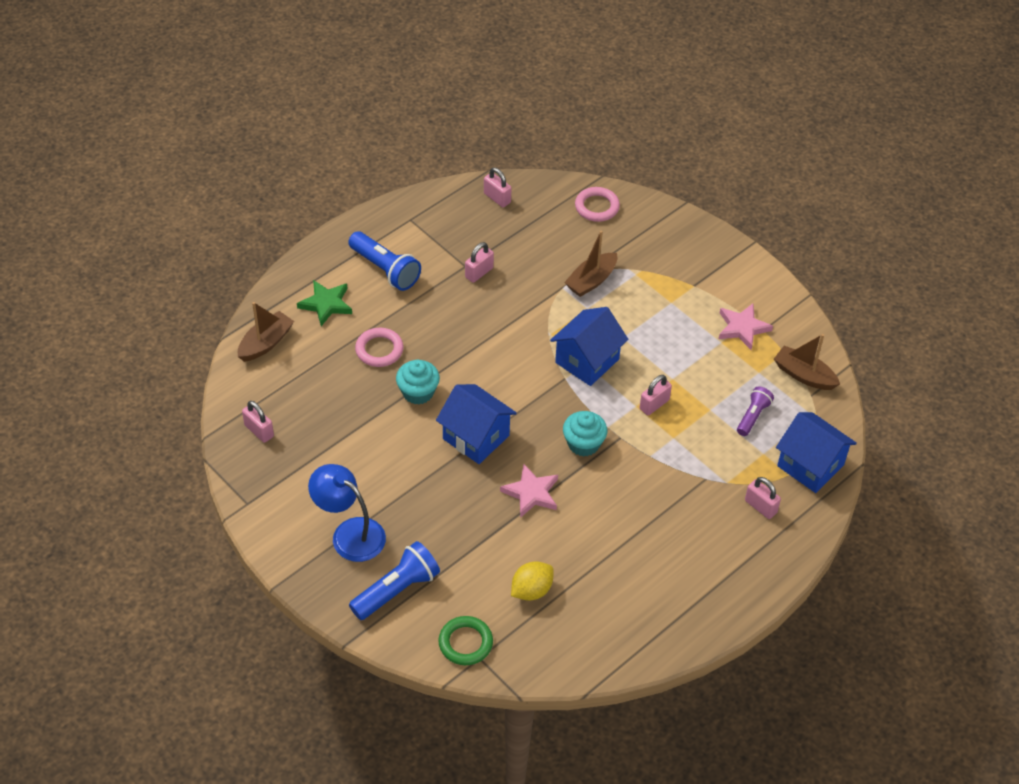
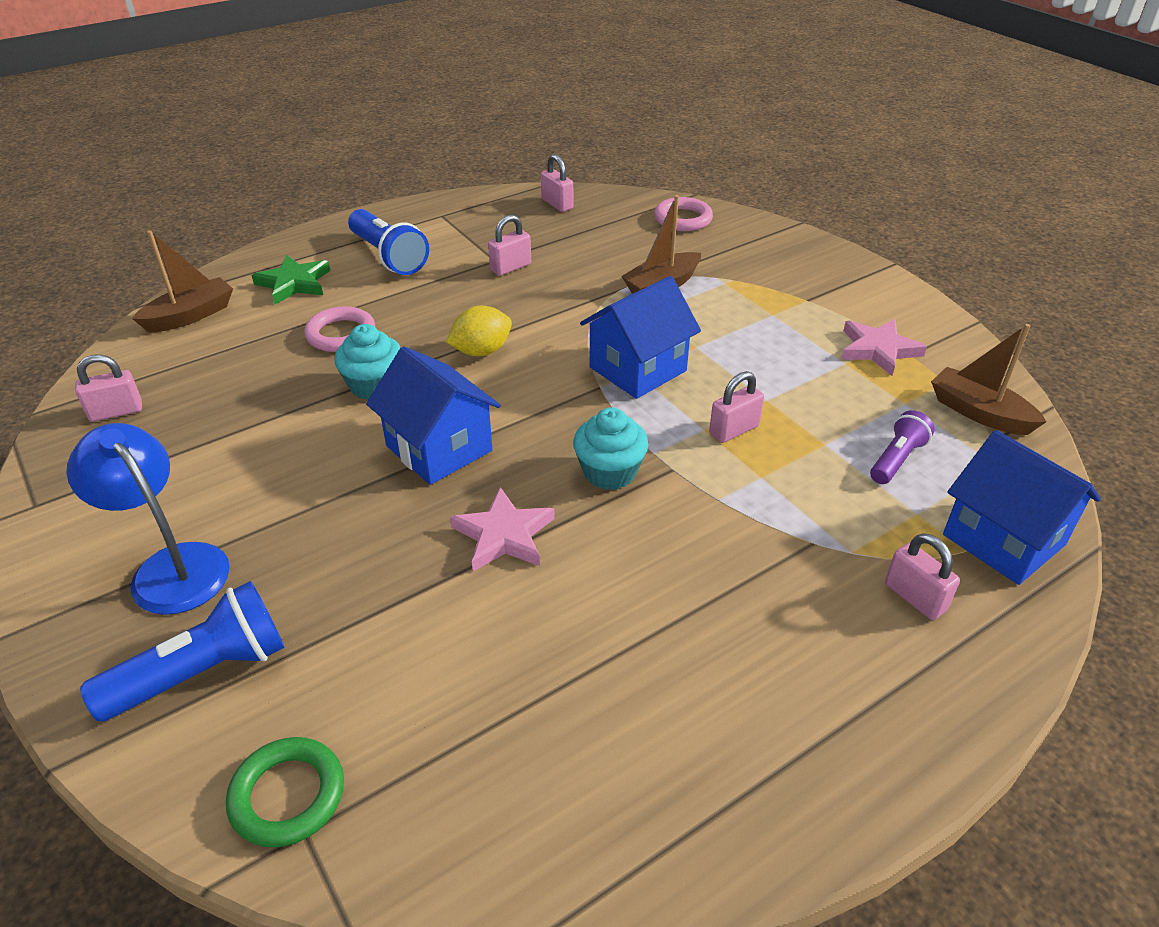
camera: 10 degrees right, 10 degrees down
(259, 431) = (116, 412): pink padlock -> pink padlock turned 75 degrees counterclockwise
(531, 590) = (454, 702): yellow lemon -> yellow lemon (481, 351)

